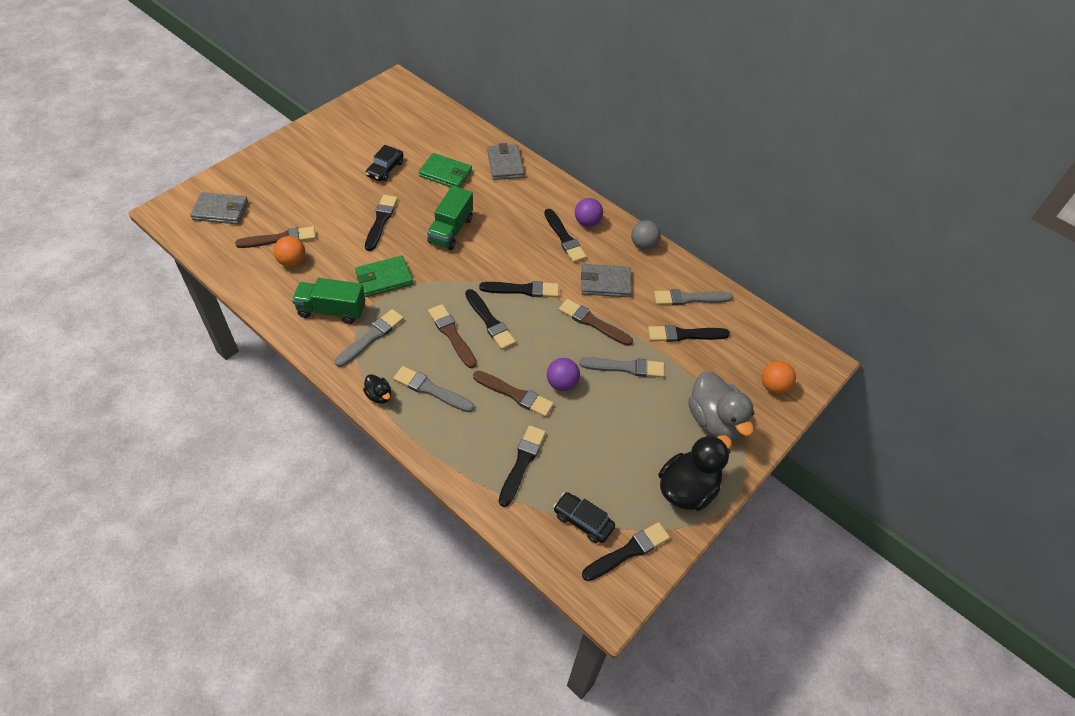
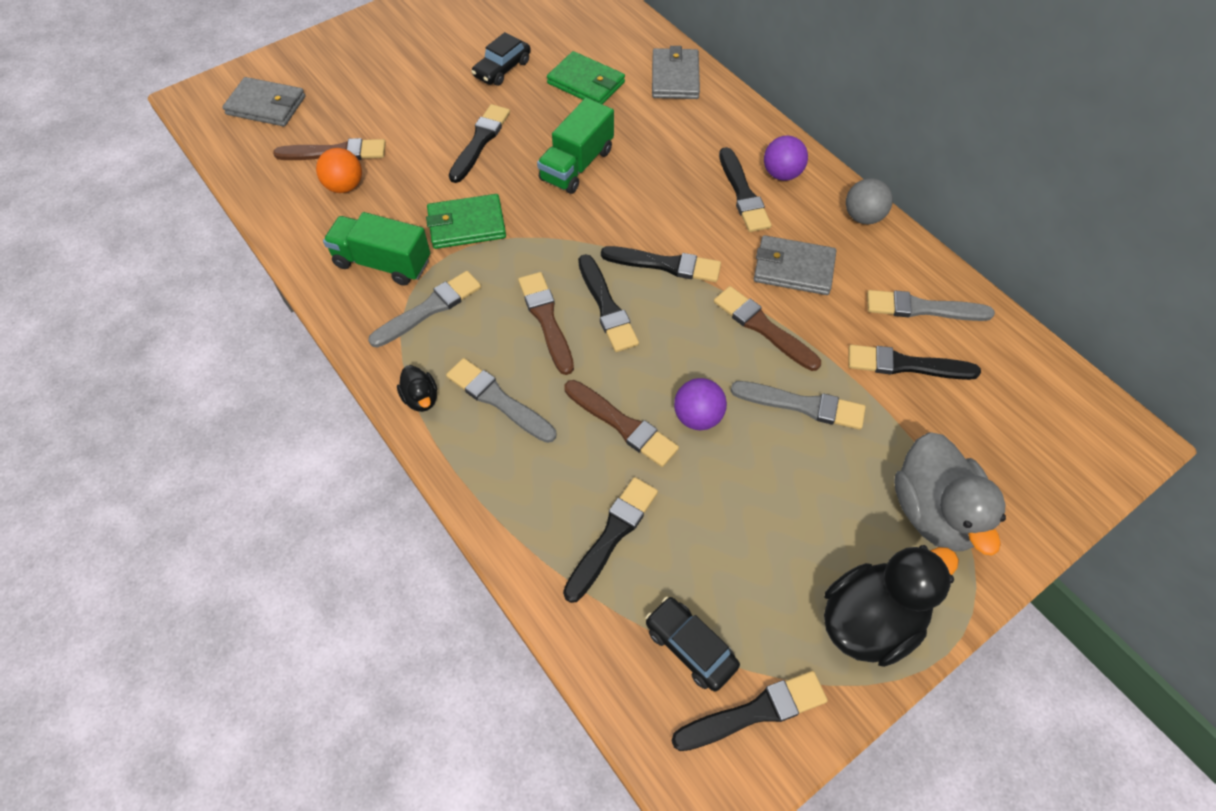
camera: 15 degrees right, 5 degrees up
(773, 386) = (1042, 469): orange ball -> none

